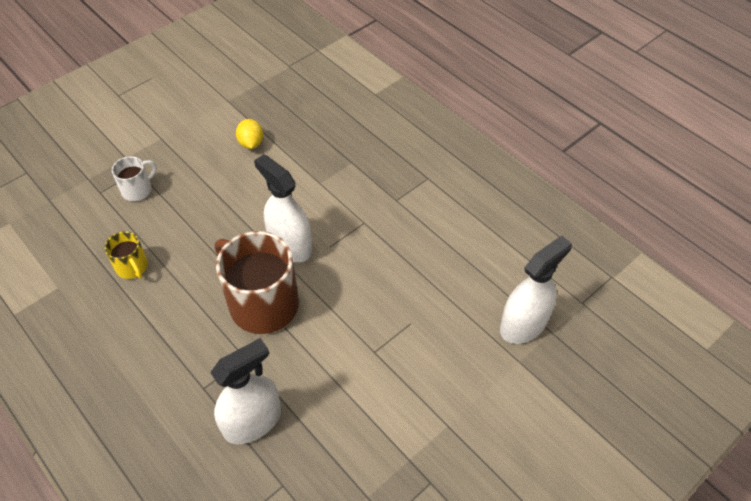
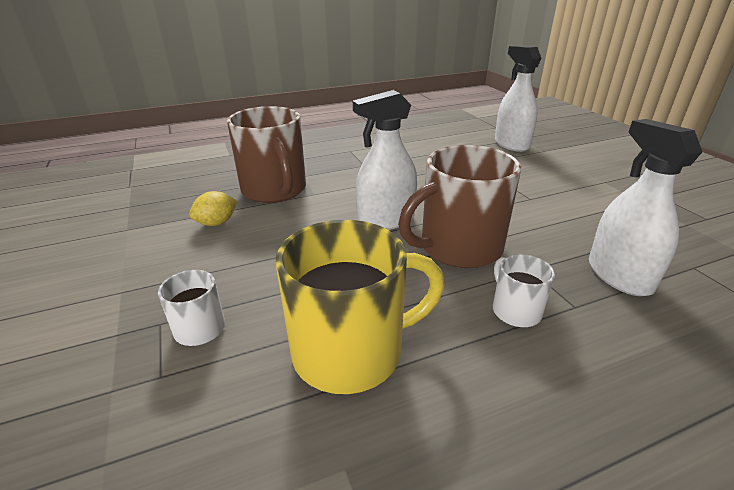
camera: 70 degrees left, 20 degrees down
(132, 267) = (351, 351): yellow mug -> yellow mug, size x2.05
(189, 349) = (515, 310): none -> white mug
(251, 143) = (216, 223): yellow lemon -> yellow lemon turned 45 degrees counterclockwise
(316, 154) = (275, 190): none -> brown mug

